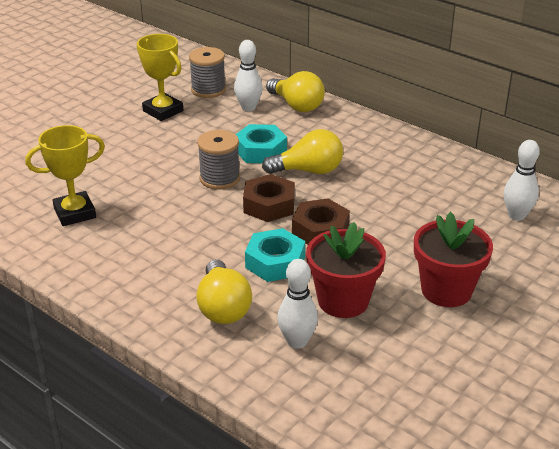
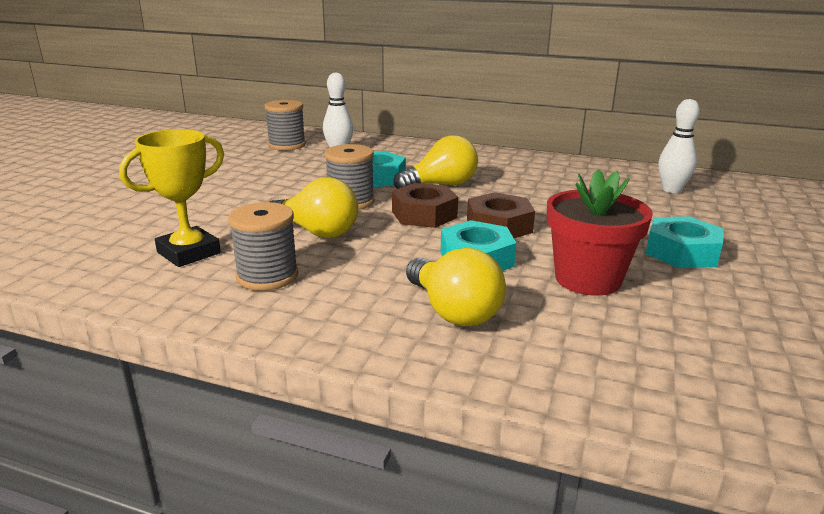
camera: 20 degrees left, 10 degrees down
(117, 248) = (267, 276): none -> grey spool
(163, 111) = (248, 163): yellow trophy -> none
(296, 105) = (386, 146): yellow light bulb -> yellow light bulb (316, 232)
(297, 341) = (578, 328): white bowling pin -> none
(446, 290) = (682, 252): red flower pot -> turquoise nut

